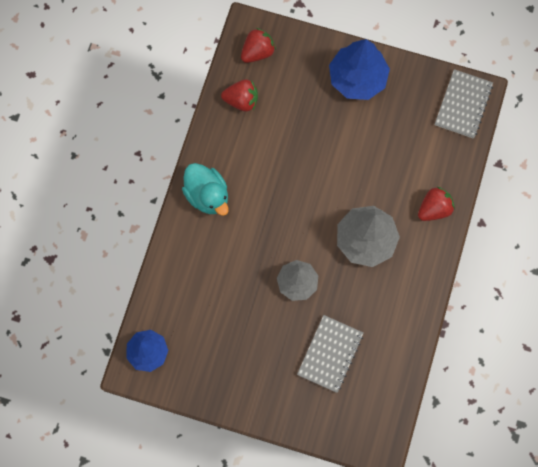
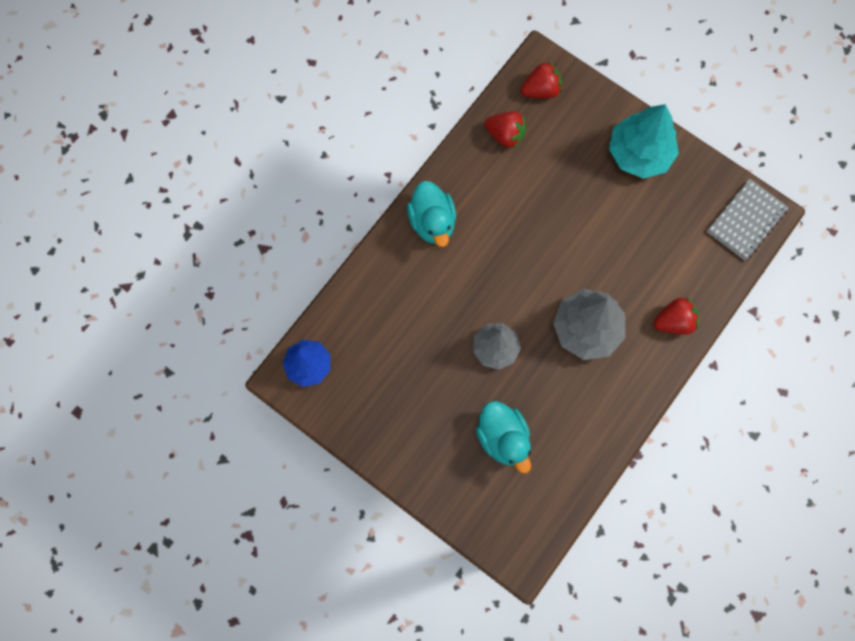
camera: 20 degrees right, 0 degrees up
(330, 354) = (503, 438): grey notebook -> turquoise duck
(357, 78) = (639, 153): blue tree -> turquoise tree

